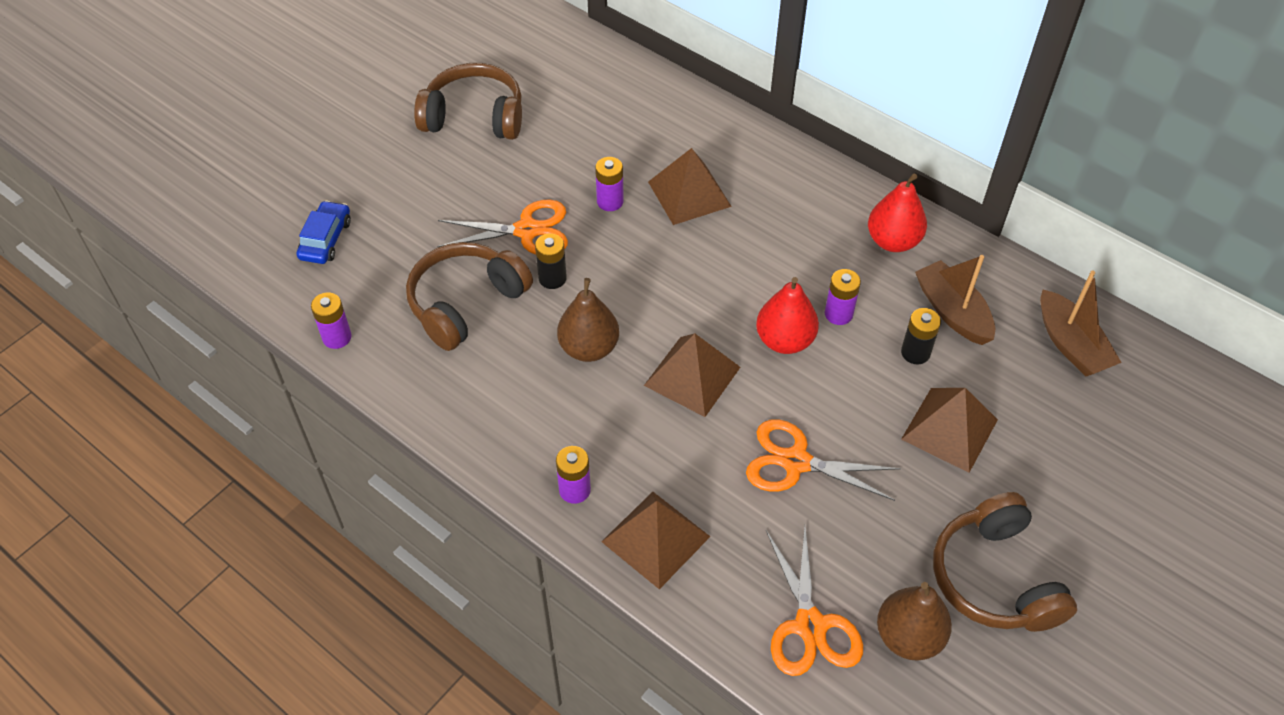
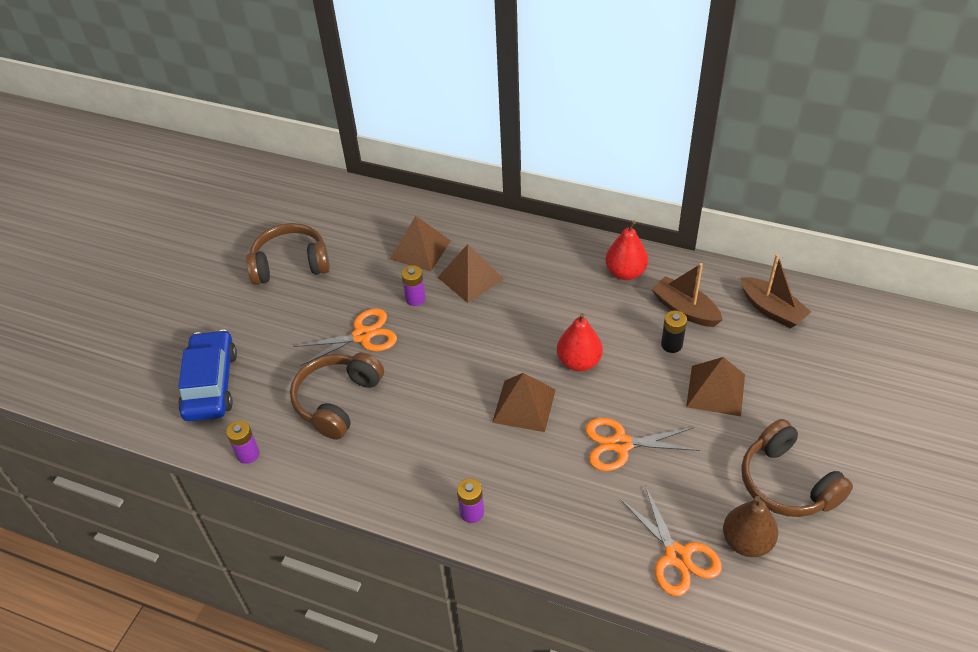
camera: 15 degrees left, 5 degrees down
(326, 239) = (211, 384): blue car -> blue car, size x1.77
(552, 278) = (395, 365): black battery -> none
(589, 348) = (441, 407): brown pear -> none
(655, 538) = (544, 529): brown pyramid -> brown pyramid (420, 249)
(838, 314) = (608, 333): purple battery -> none

